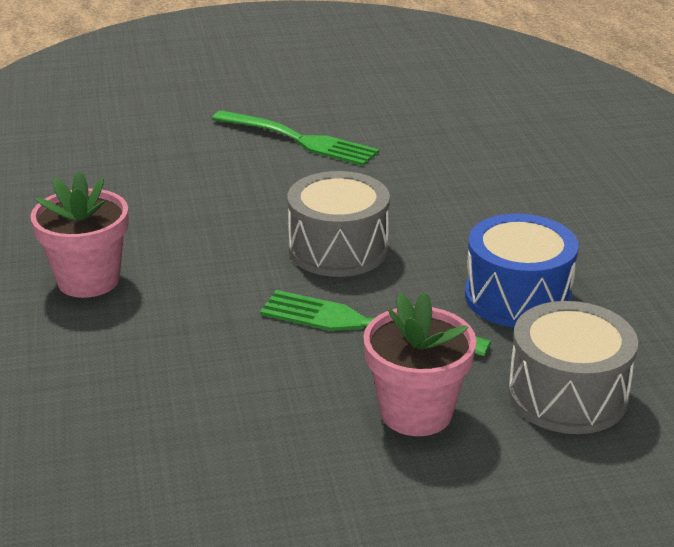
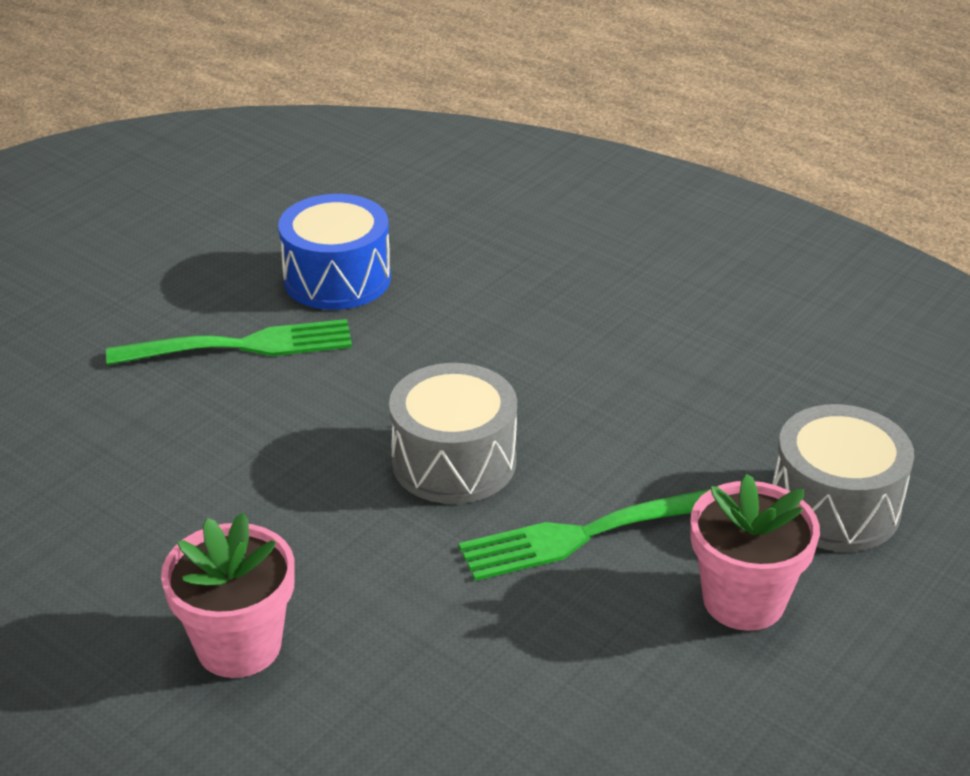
camera: 40 degrees left, 5 degrees up
(517, 297) = (678, 427): blue drum -> blue drum (337, 278)

